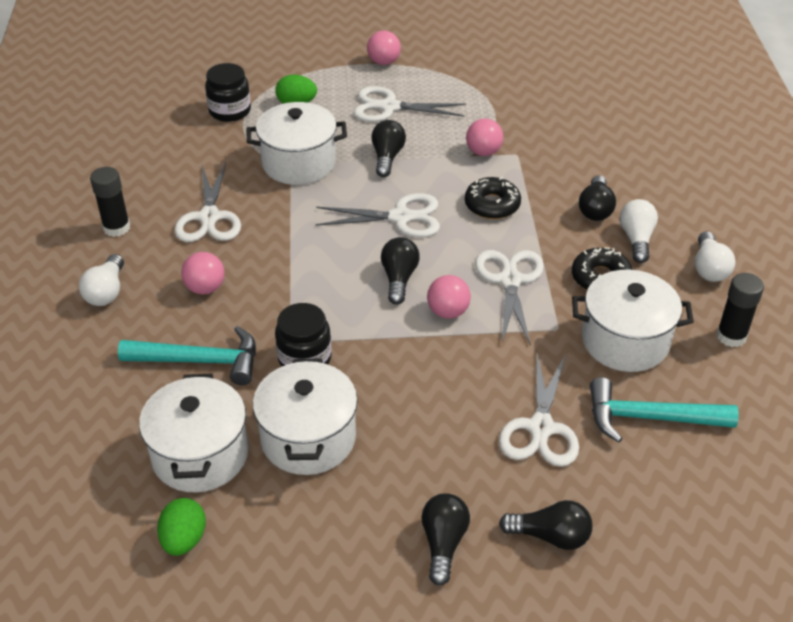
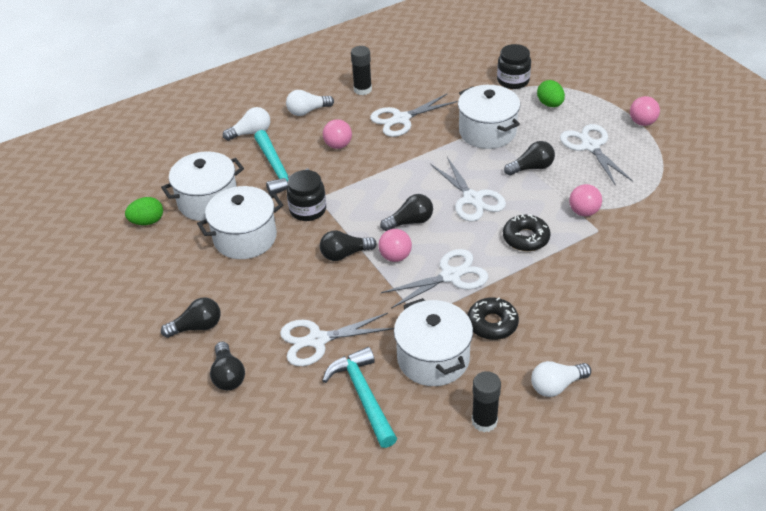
camera: 65 degrees right, 0 degrees up
(595, 209) = (571, 295): black light bulb -> black light bulb (345, 254)
(636, 239) = (555, 331): white light bulb -> white light bulb (251, 133)

